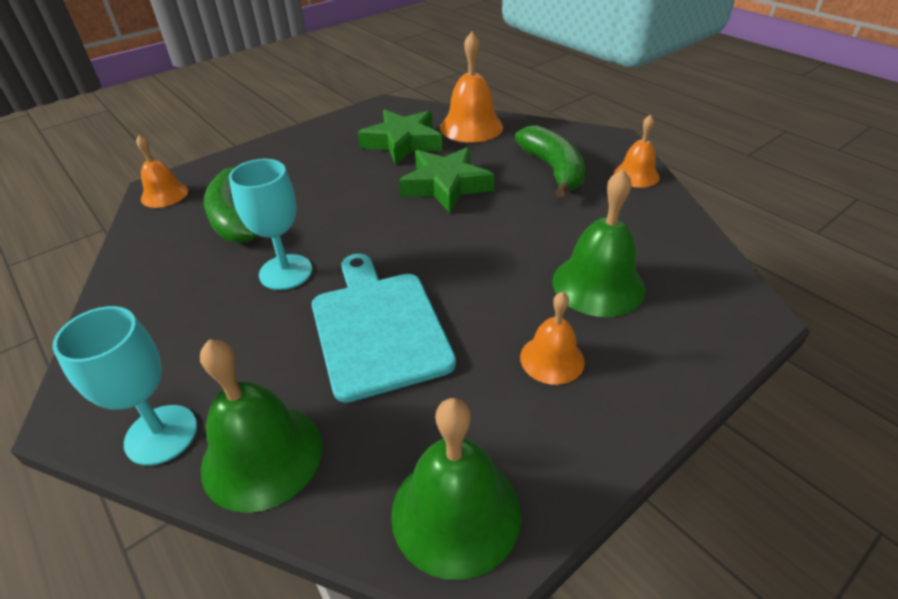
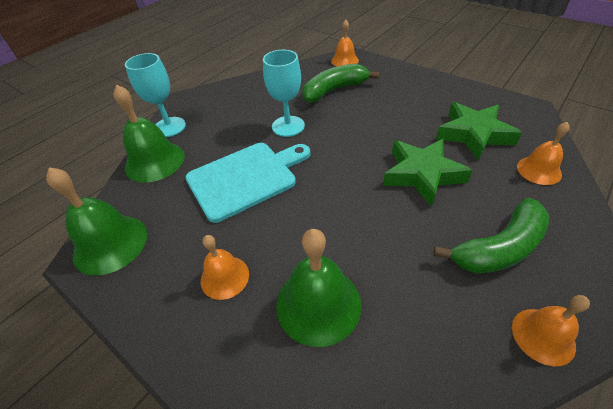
camera: 80 degrees right, 5 degrees up
(471, 127) = (539, 170): orange bell -> orange bell, size x0.62

